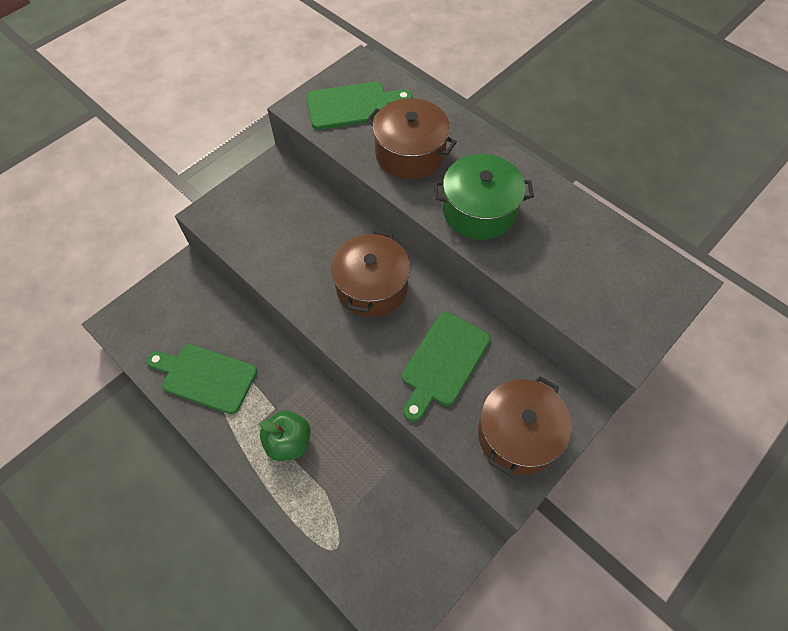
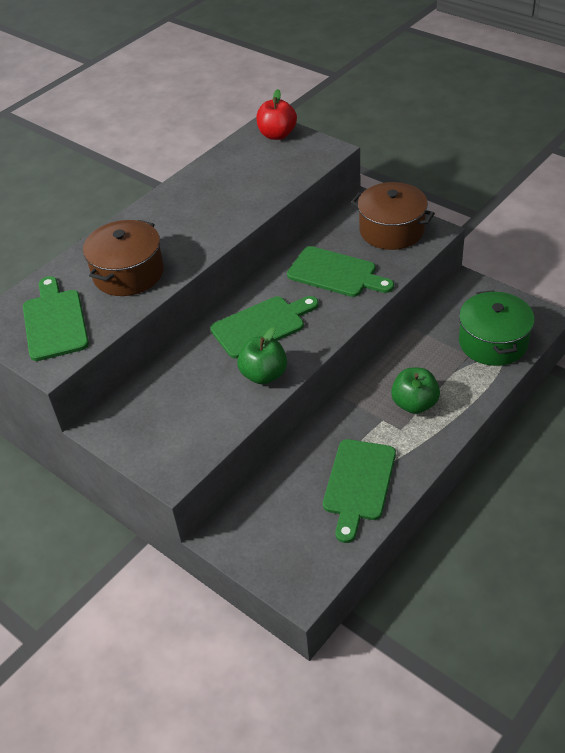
camera: 90 degrees left, 15 degrees down
(303, 285) = (264, 375): none -> green apple
(371, 286) = (262, 325): brown pot -> green cutting board
(479, 210) = (201, 226): green pot -> green pot (493, 342)
(662, 292) = (277, 135): none -> red apple

